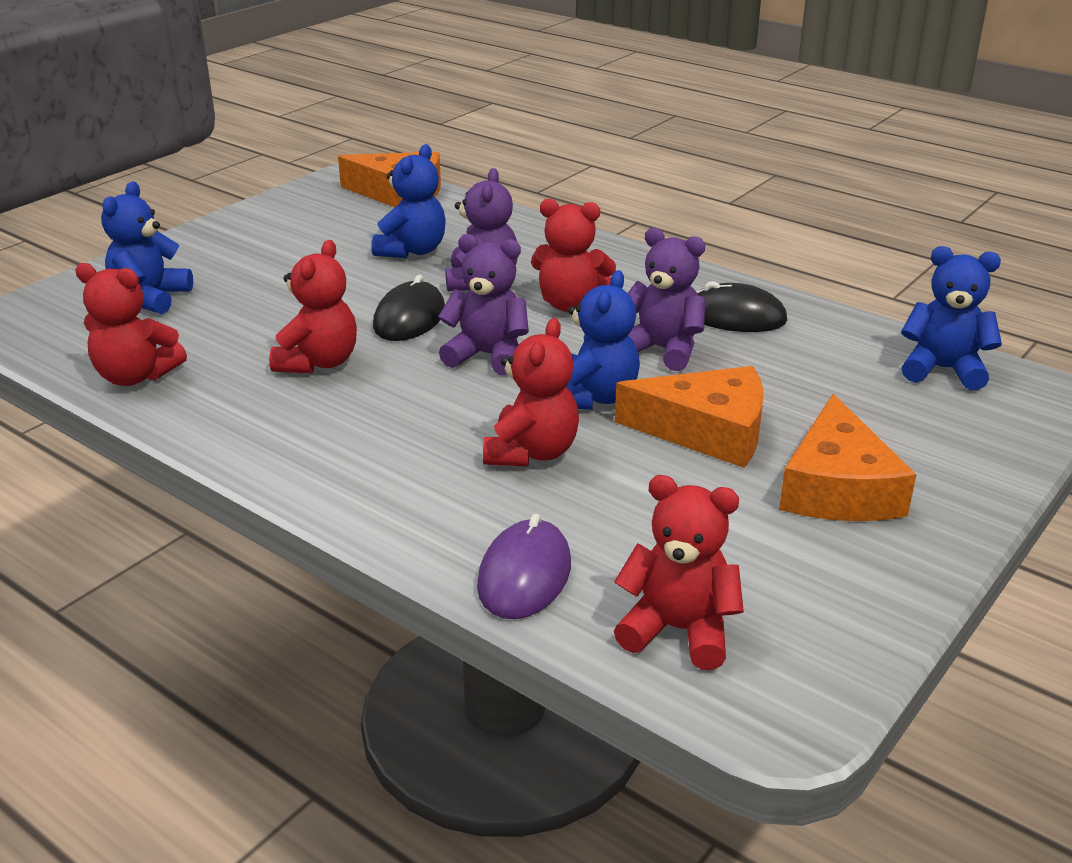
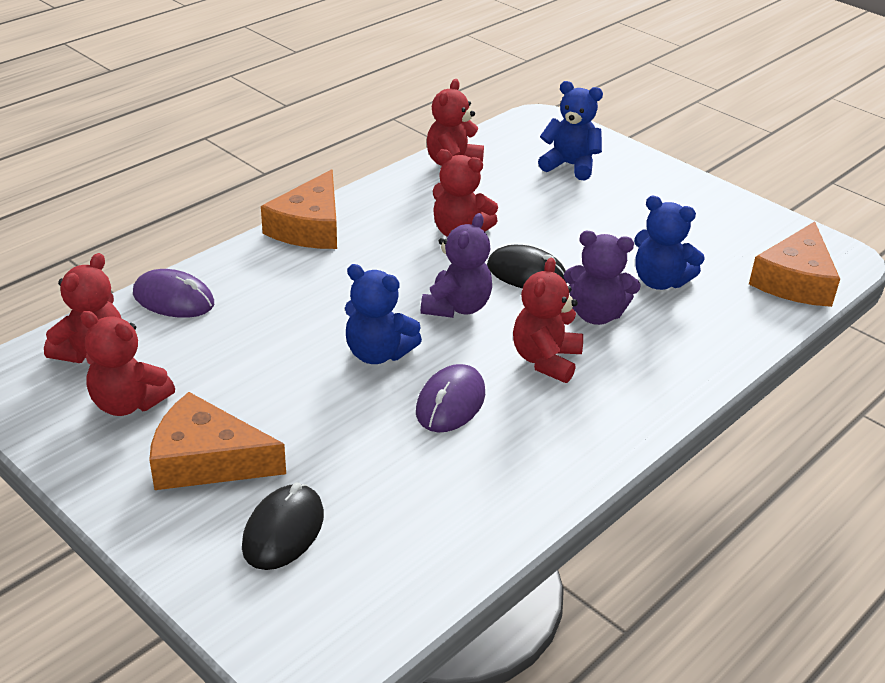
camera: 95 degrees right, 5 degrees up
(531, 452) = (309, 315): red teddy bear -> red teddy bear (128, 403)
(662, 350) = (450, 403): purple teddy bear -> purple mouse
(706, 431) = (310, 405): orange cheese -> orange cheese (310, 227)
(735, 316) = (510, 462): black mouse -> black mouse (283, 530)
(943, 369) = (375, 592): blue teddy bear -> none

